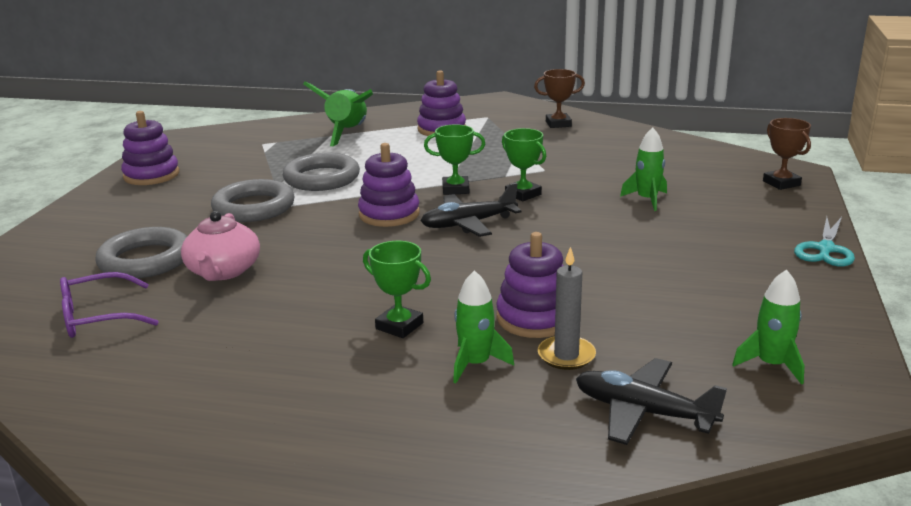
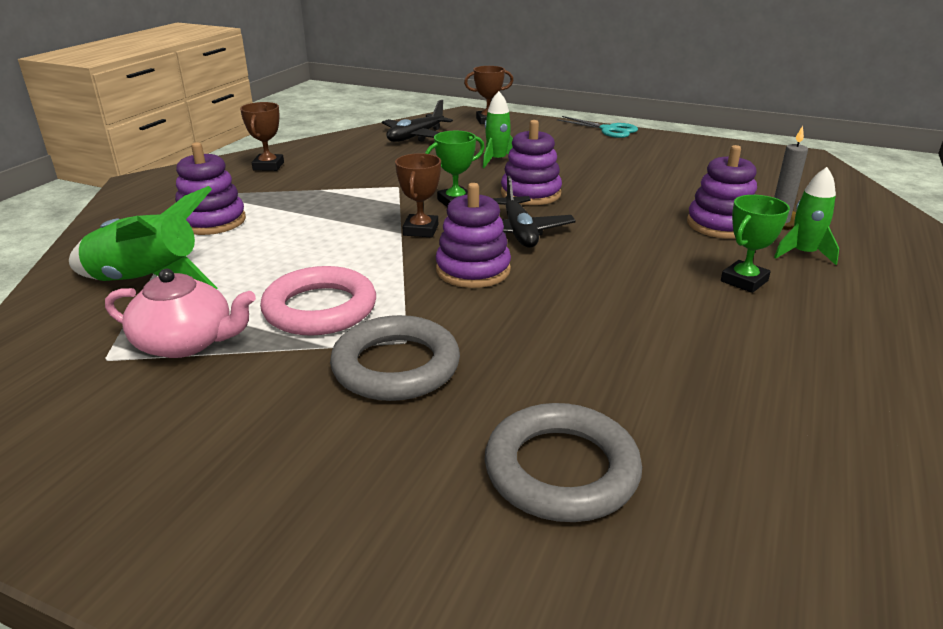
camera: 80 degrees left, 5 degrees up
(98, 317) = (758, 506): purple glasses -> none
(151, 175) = (147, 494): purple stacking toy -> purple stacking toy (530, 194)
(223, 271) = (612, 389): pink teapot -> pink teapot (186, 342)
(322, 178) = (320, 308): grey ring -> pink ring
(455, 189) = (421, 230): green trophy -> brown trophy
(643, 412) = (847, 208): black plane -> black plane (415, 137)
(771, 364) = (773, 168): green rocket -> none

